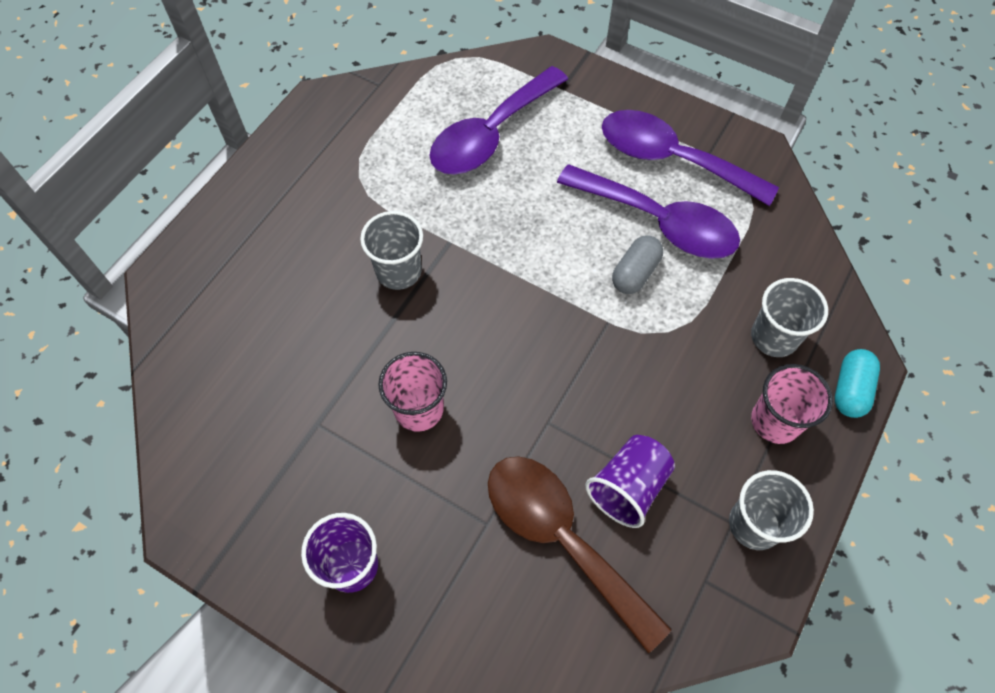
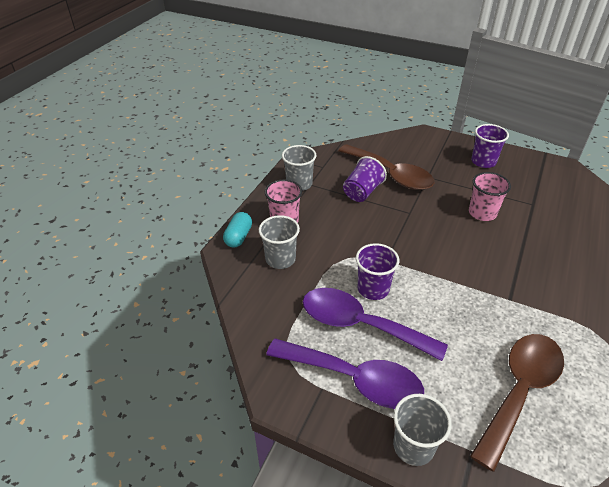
camera: 175 degrees right, 20 degrees down
(398, 271) = (534, 278): grey cup -> grey cup (413, 446)
(491, 134) = (519, 391): purple spoon -> brown spoon
(635, 273) = (373, 289): grey capsule -> purple cup

